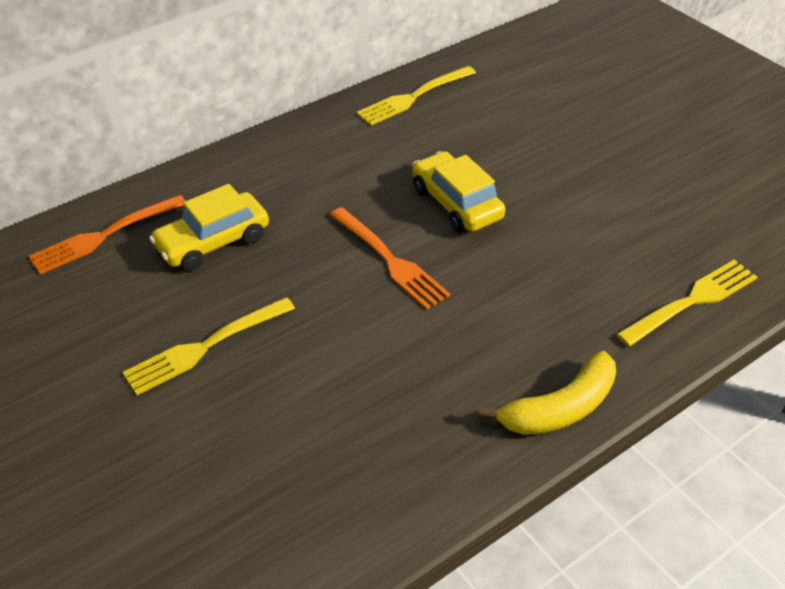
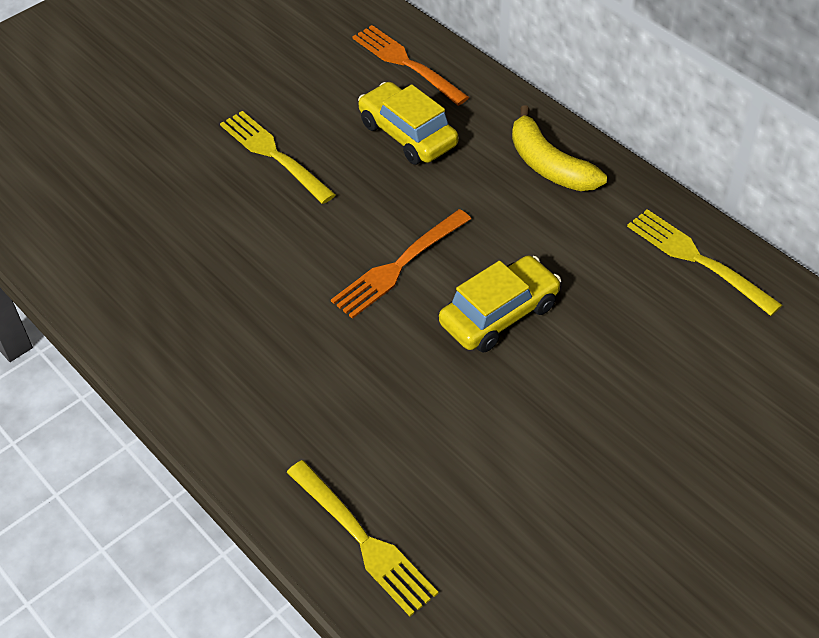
camera: 85 degrees right, 5 degrees up
(560, 408) = (207, 413): yellow banana -> yellow banana (549, 165)

